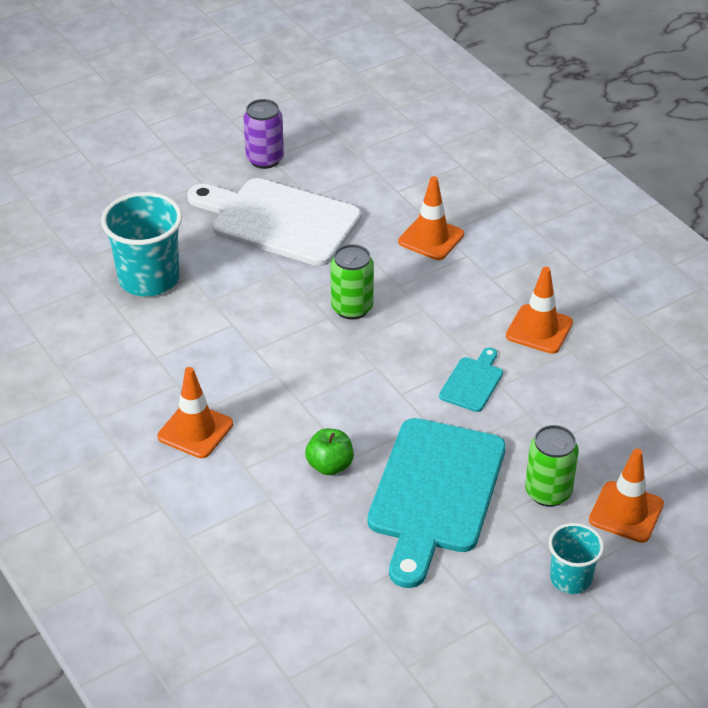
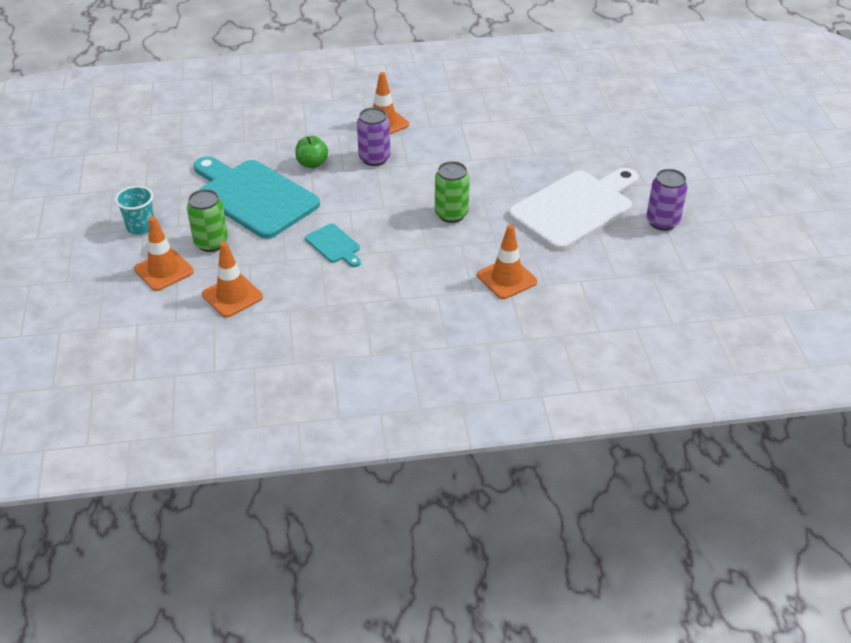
camera: 115 degrees right, 0 degrees up
(149, 279) = (542, 136): turquoise cup -> none
(282, 410) = (374, 158): none -> purple can
(539, 329) = (361, 298): orange traffic cone -> orange traffic cone (232, 296)

